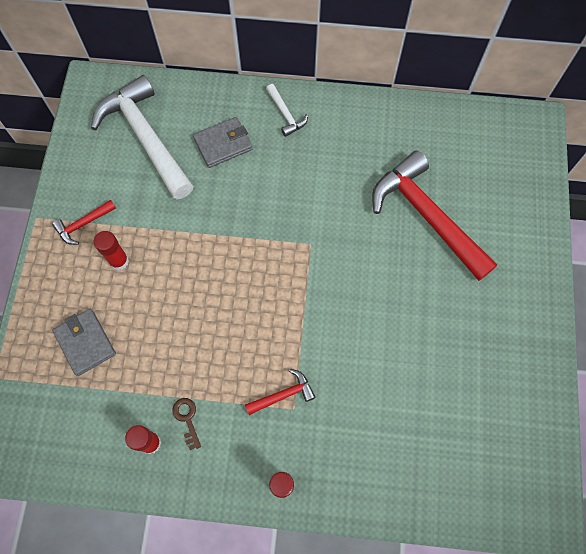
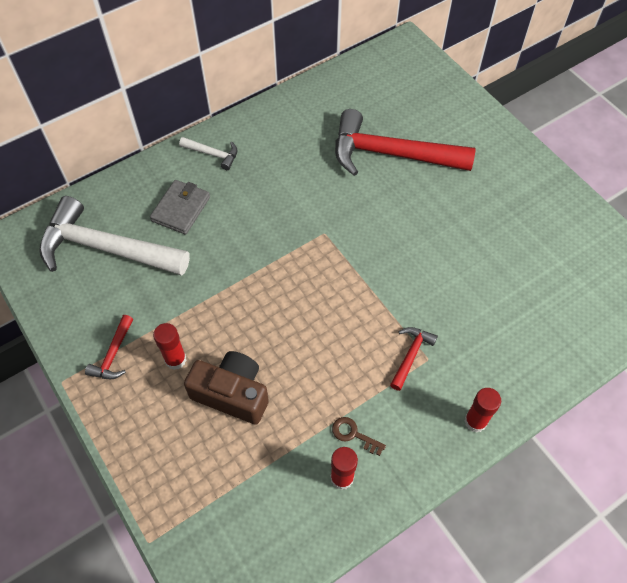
camera: 40 degrees left, 10 degrees down
(85, 343) = (208, 446): grey wallet -> none
(133, 318) = (232, 394): none -> brown camera

